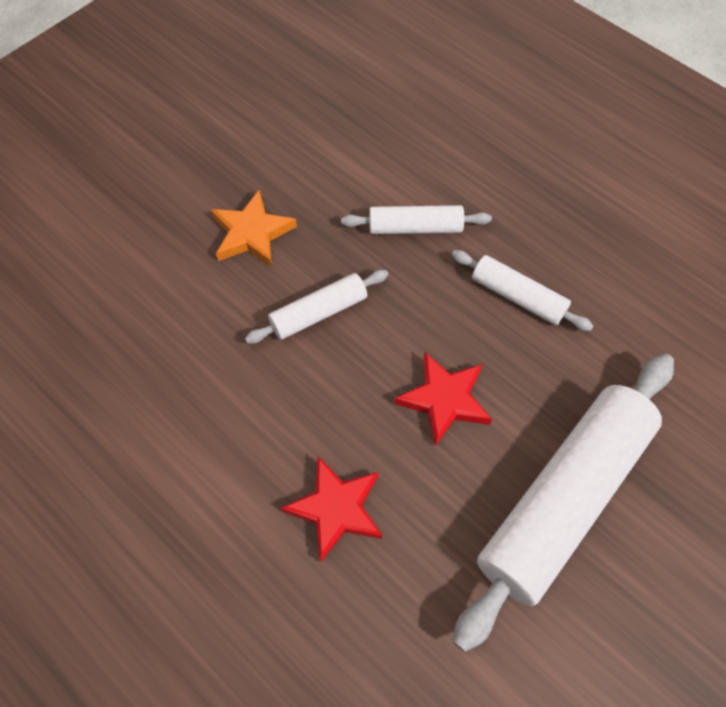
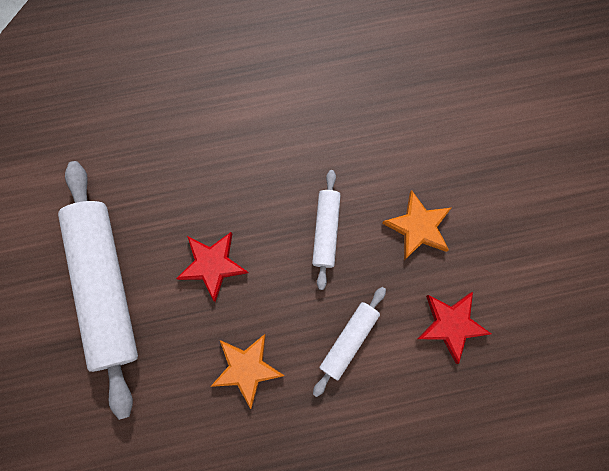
camera: 125 degrees right, 15 degrees up
(336, 509) = (195, 160): red star -> red star (451, 325)
(518, 297) = (247, 368): white rolling pin -> orange star

